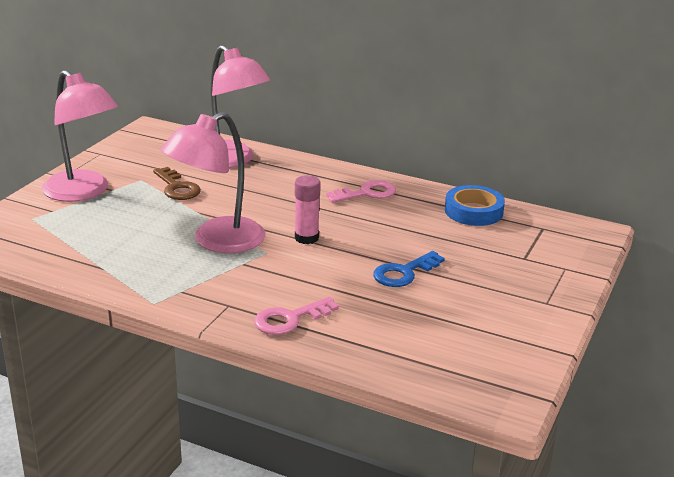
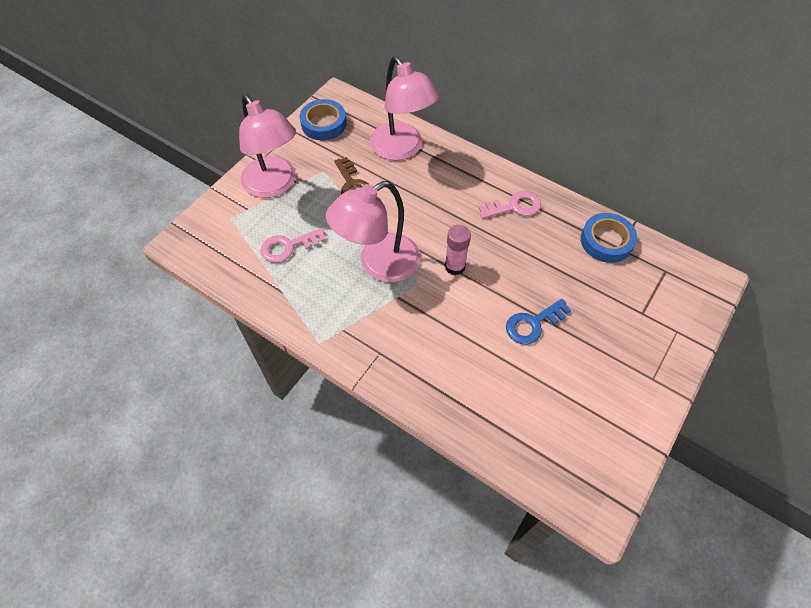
camera: 10 degrees right, 30 degrees up
(137, 147) = (323, 124): none -> blue tape
(290, 319) = (428, 378): pink key -> pink key (288, 247)

